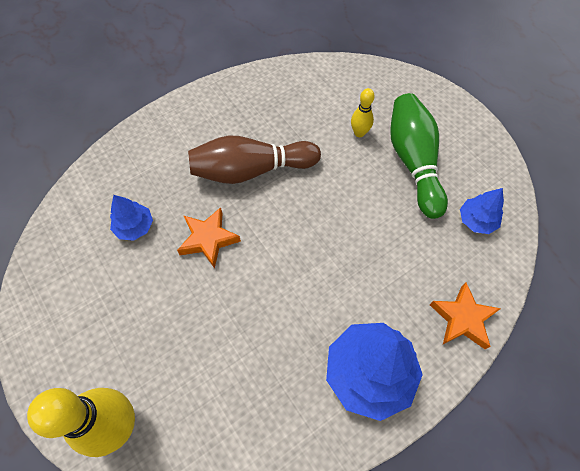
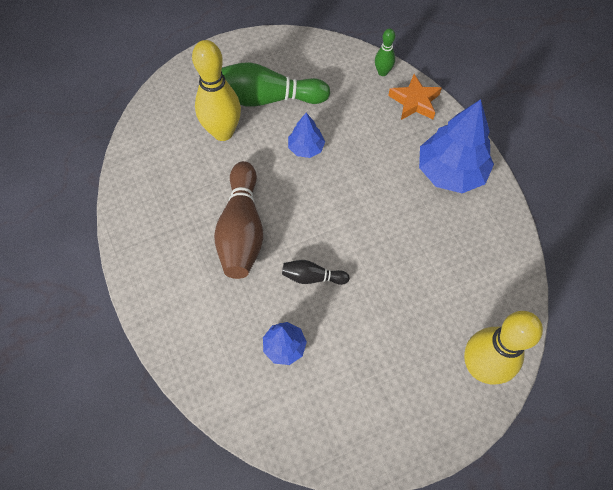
camera: 80 degrees left, 0 degrees up
(208, 239) = (312, 277): orange star -> black bowling pin
(359, 133) = (223, 132): yellow bowling pin -> yellow bowling pin, size x2.03
(477, 220) = (333, 70): blue tree -> blue tree (306, 148)
(495, 276) = (382, 72): none -> green bowling pin

